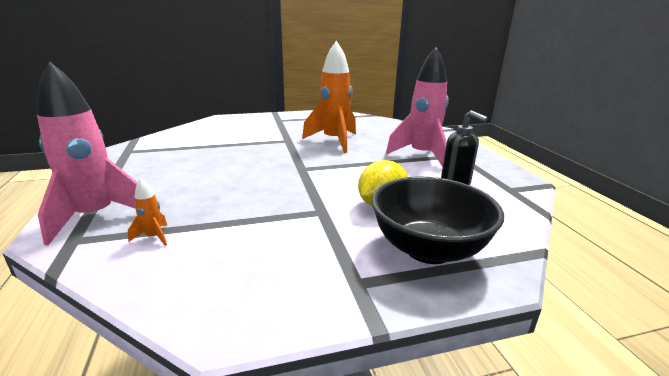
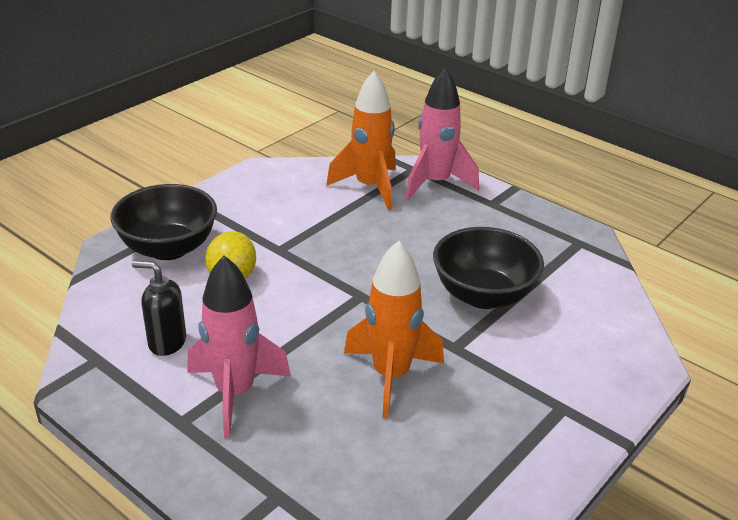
camera: 145 degrees right, 10 degrees up
(154, 237) = (370, 187): orange rocket -> orange rocket, size x2.48
(234, 149) = (483, 295): none -> black bowl

